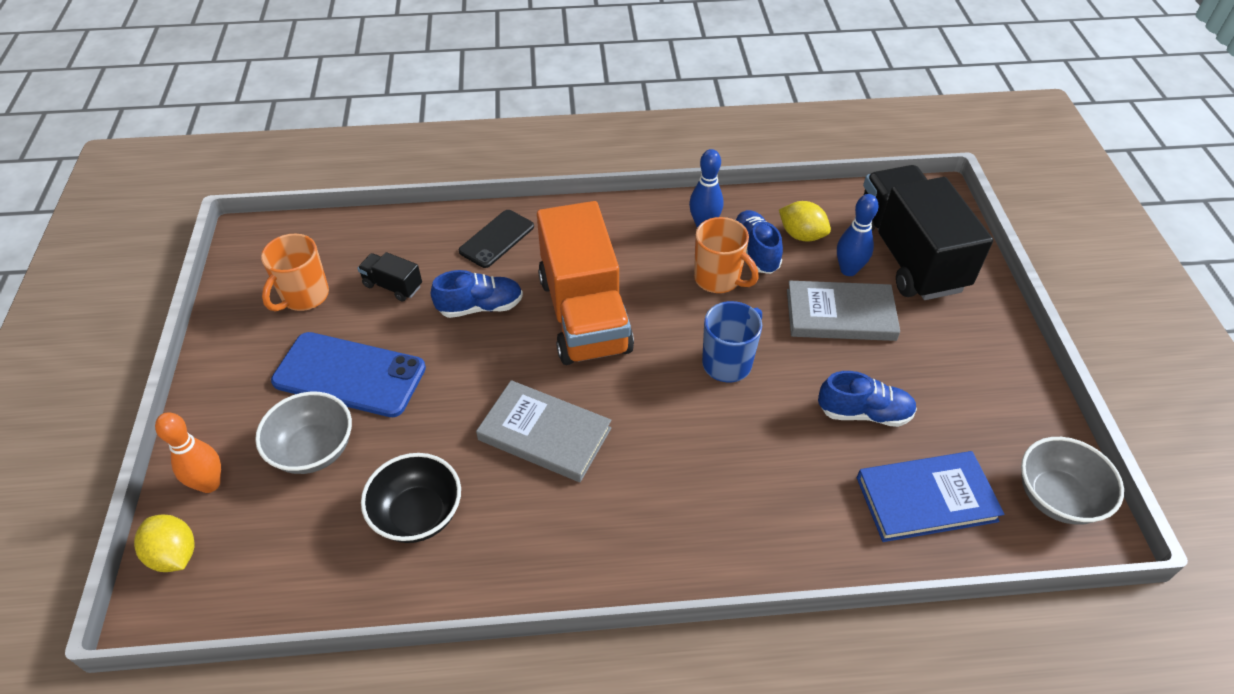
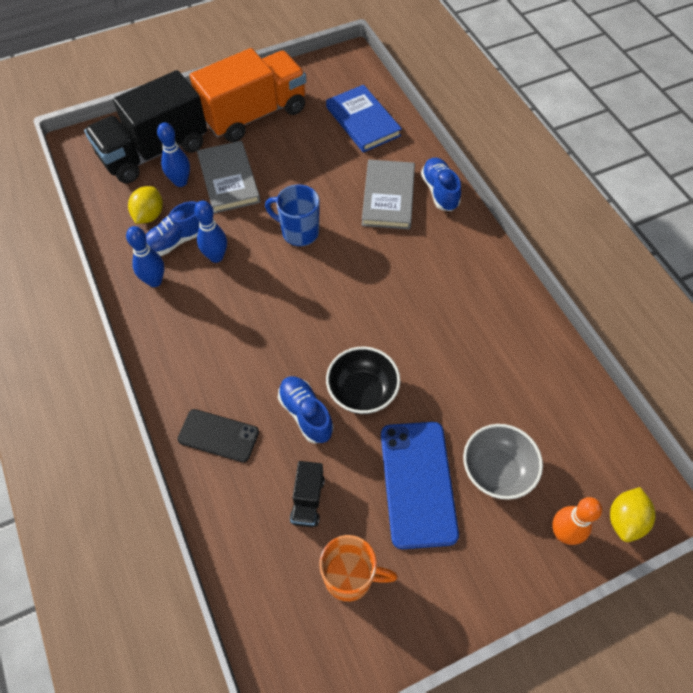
camera: 110 degrees left, 10 degrees up
(418, 514) = (508, 372): black bowl -> black bowl (362, 392)
(544, 434) = (408, 321): grey book -> grey book (388, 197)
(584, 314) = (286, 334): orange truck -> orange truck (254, 114)
(718, 279) = (216, 257): orange mug -> blue bowling pin
(864, 413) = (312, 155): blue shoe -> blue shoe (439, 191)
(1056, 497) = (335, 71): grey bowl -> none

